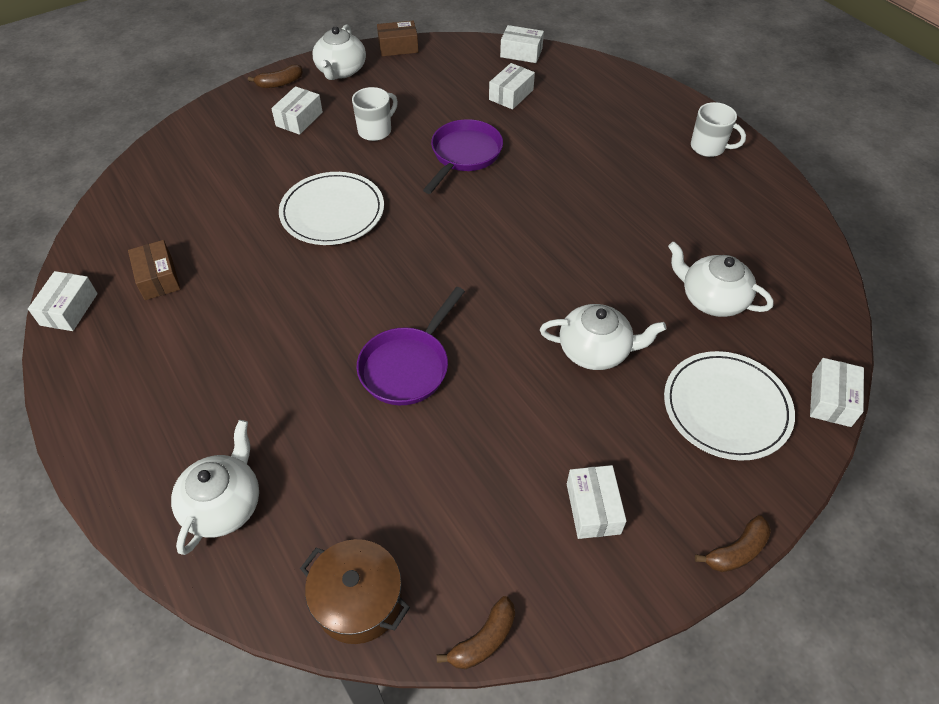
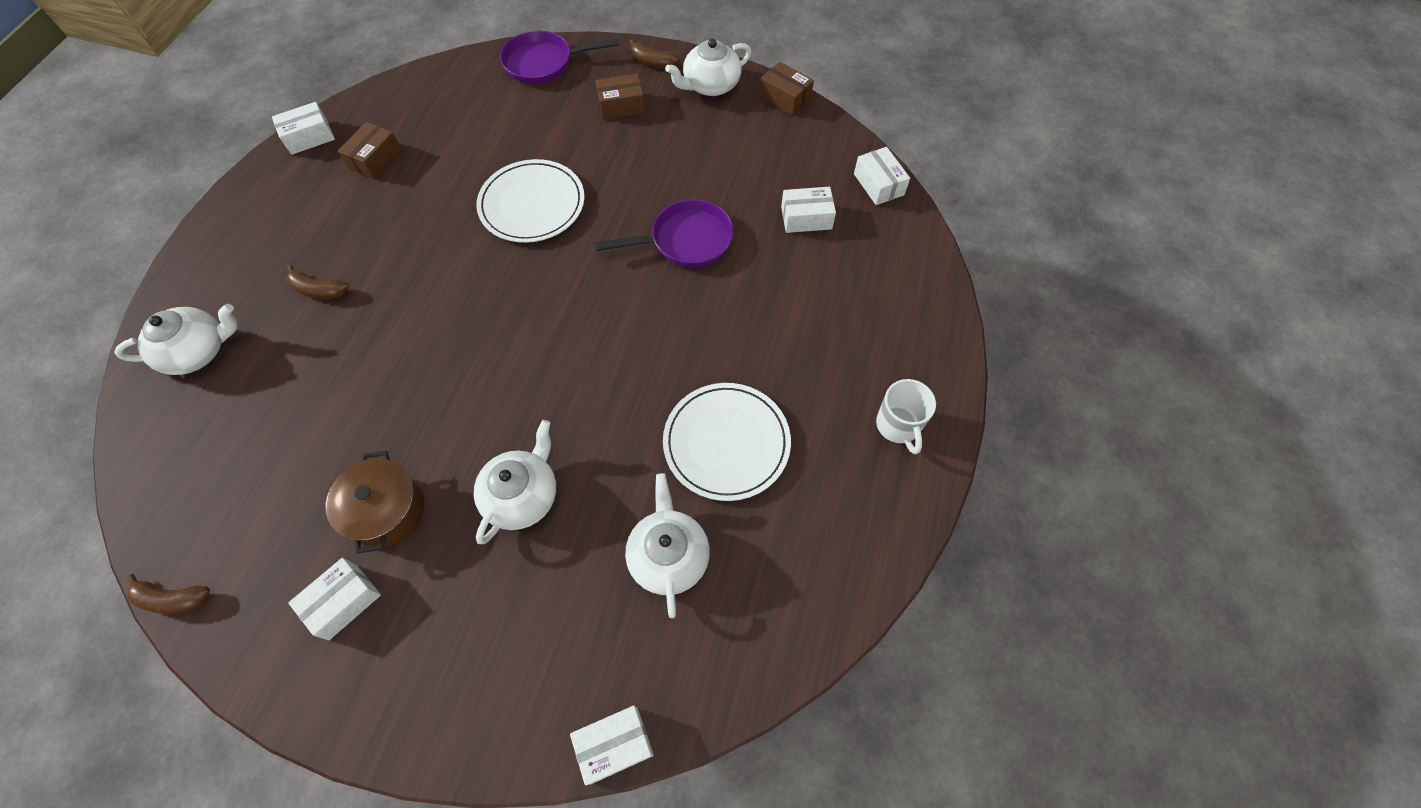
camera: 50 degrees right, 10 degrees up
(299, 119) = (621, 105): white box -> brown box
(358, 600) = (163, 491): brown pot -> brown pot (386, 511)
(375, 130) = (657, 161): white mug -> none
(408, 366) = (403, 371): purple pan -> purple pan (544, 63)
(595, 350) = (522, 496): white teapot -> white teapot turned 120 degrees counterclockwise
(726, 407) = (533, 648): white plate -> white plate (726, 443)
(736, 551) = (367, 750): brown banana -> brown banana (318, 290)

